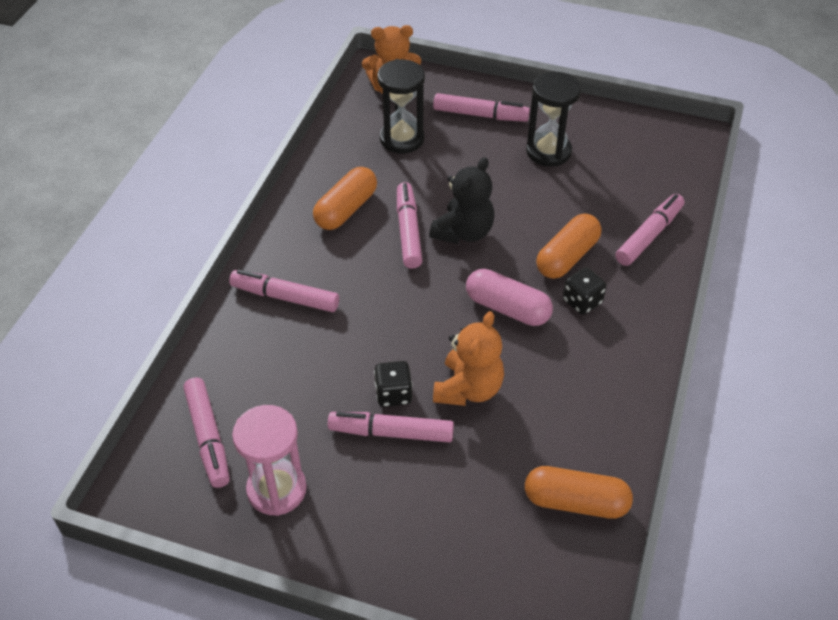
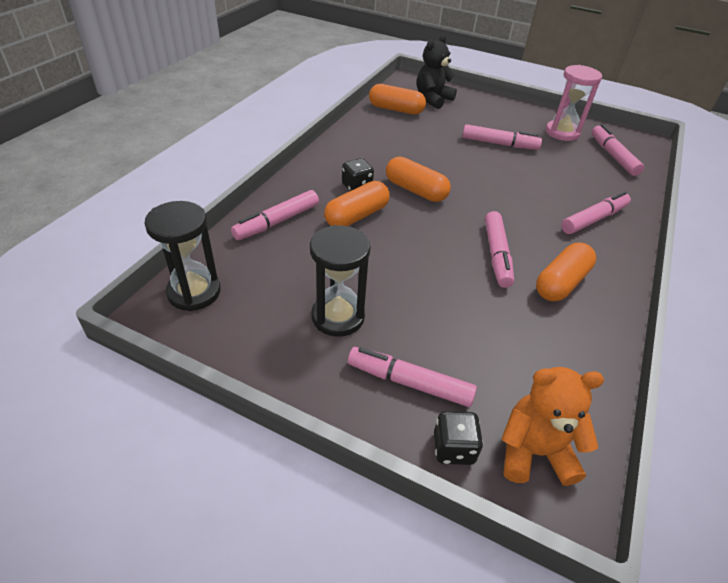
camera: 175 degrees left, 5 degrees down
(285, 297) = (593, 219): pink marker -> pink marker turned 60 degrees counterclockwise
(393, 394) = (499, 159): black dice -> black dice (453, 448)
(402, 139) = (512, 359): black hourglass -> black hourglass (194, 292)
(463, 232) = (445, 247): black teddy bear -> black teddy bear (433, 99)
(468, 389) = (450, 155): orange teddy bear -> none
(507, 308) = (415, 190): pink capsule -> orange capsule

